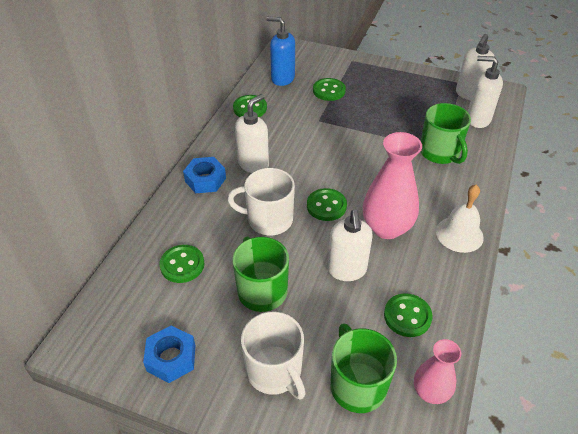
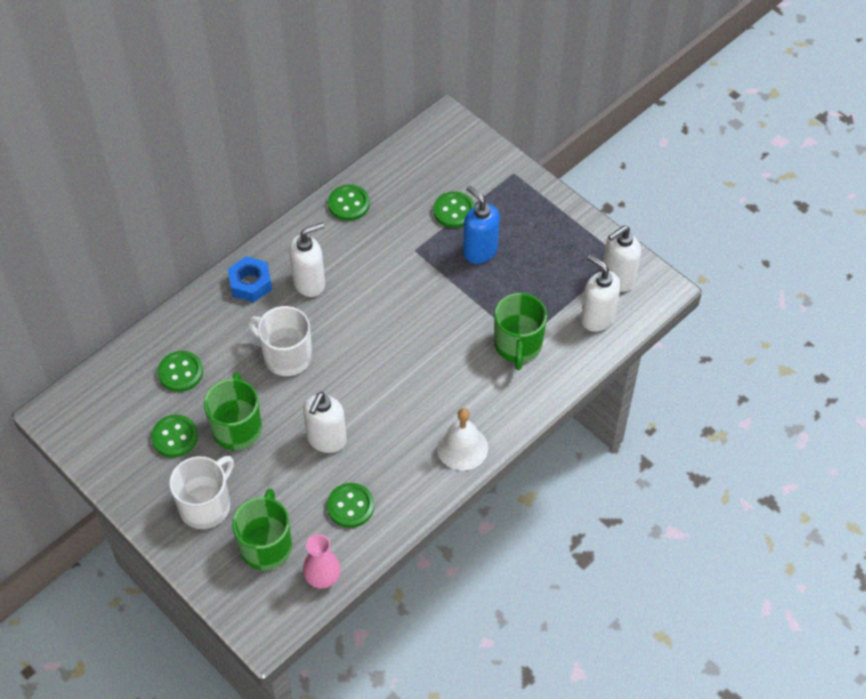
camera: 25 degrees right, 10 degrees up
(171, 358) = (129, 458): blue nut -> none
(275, 371) = (206, 505): white mug -> white mug turned 135 degrees counterclockwise
(282, 78) = (411, 172): blue soap dispenser -> blue soap dispenser (480, 251)
(326, 206) = (352, 363): green button -> green button (175, 437)
(386, 227) = (395, 411): pink vase -> none

